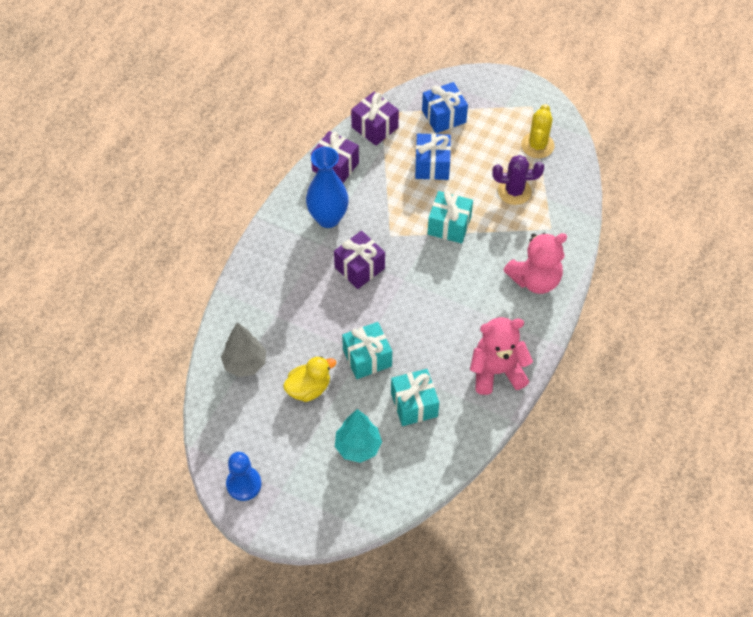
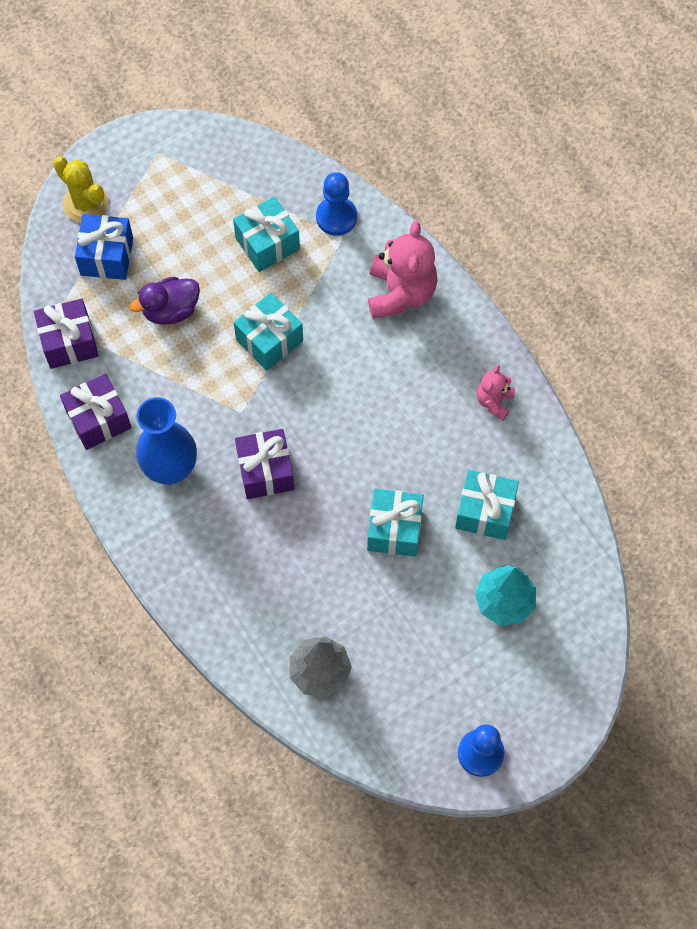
camera: 60 degrees left, 10 degrees up
(309, 388) = (397, 616): yellow duck -> none
(432, 165) = (170, 310): blue gift -> purple duck
(497, 371) = (494, 401): pink teddy bear -> pink teddy bear, size x0.53
(514, 191) = (267, 243): purple cactus -> turquoise gift
(537, 145) = (219, 181): yellow cactus -> yellow cactus (85, 203)
(561, 218) = (336, 217): none -> blue pawn

